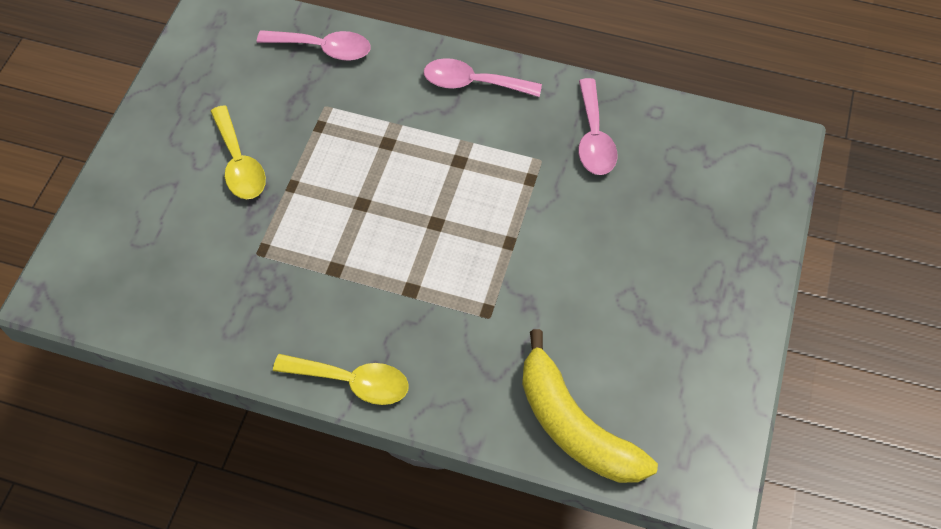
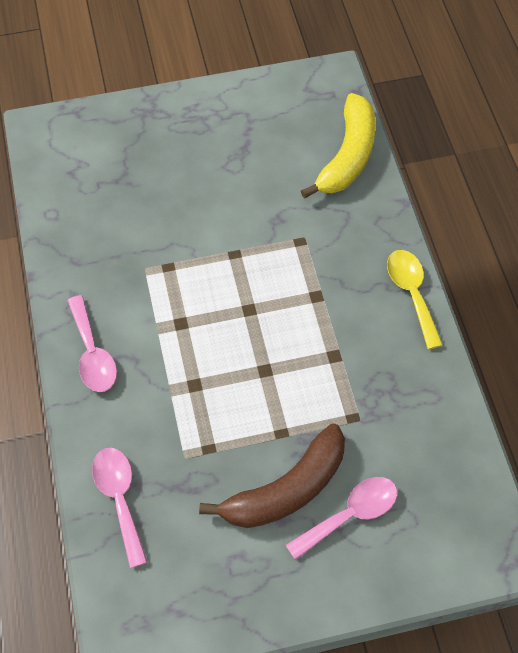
camera: 120 degrees left, 0 degrees up
(239, 163) = (286, 489): yellow spoon -> brown banana
(594, 138) = (102, 243): pink spoon -> pink spoon (350, 515)

